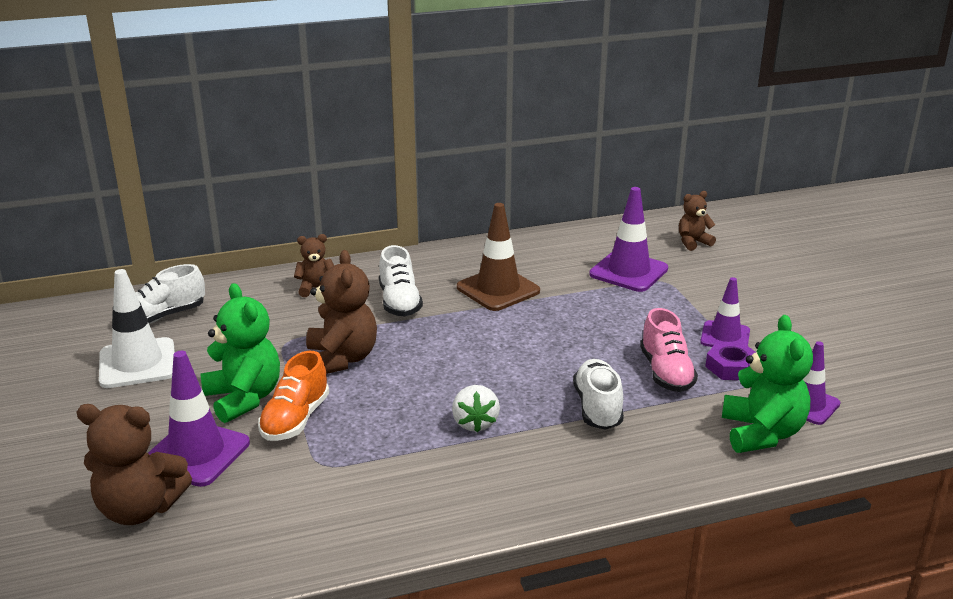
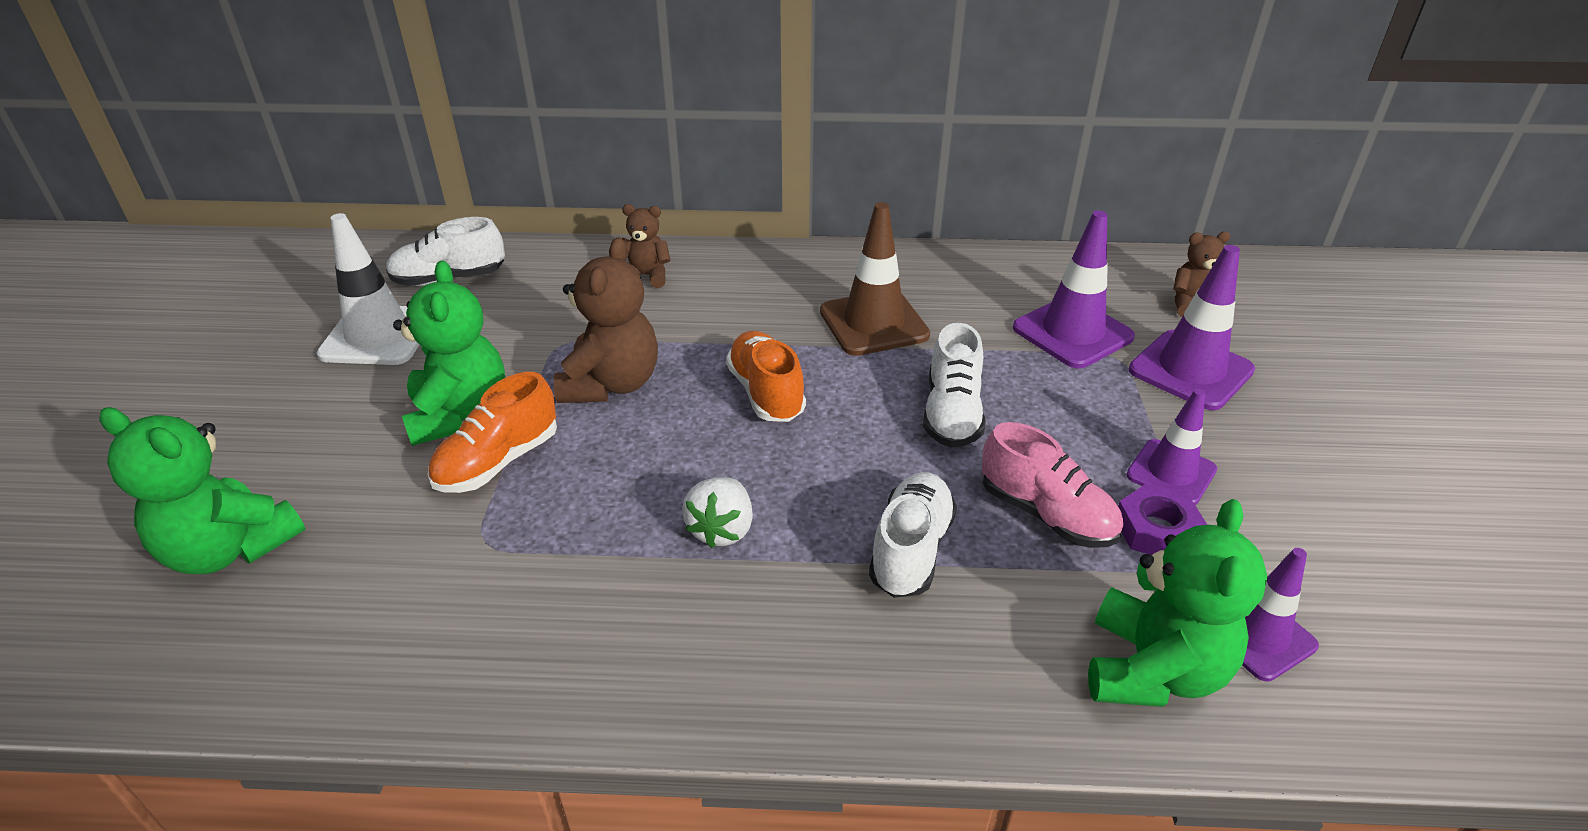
camera: 20 degrees right, 10 degrees up
(139, 509) = (230, 549): brown teddy bear -> green teddy bear
(196, 453) = (351, 482): purple traffic cone -> purple traffic cone (1190, 370)
(399, 302) = (735, 316): white shoe -> white shoe (952, 414)
(452, 343) = (766, 393): none -> orange shoe
(666, 373) = (1046, 514): pink shoe -> pink shoe turned 60 degrees counterclockwise

